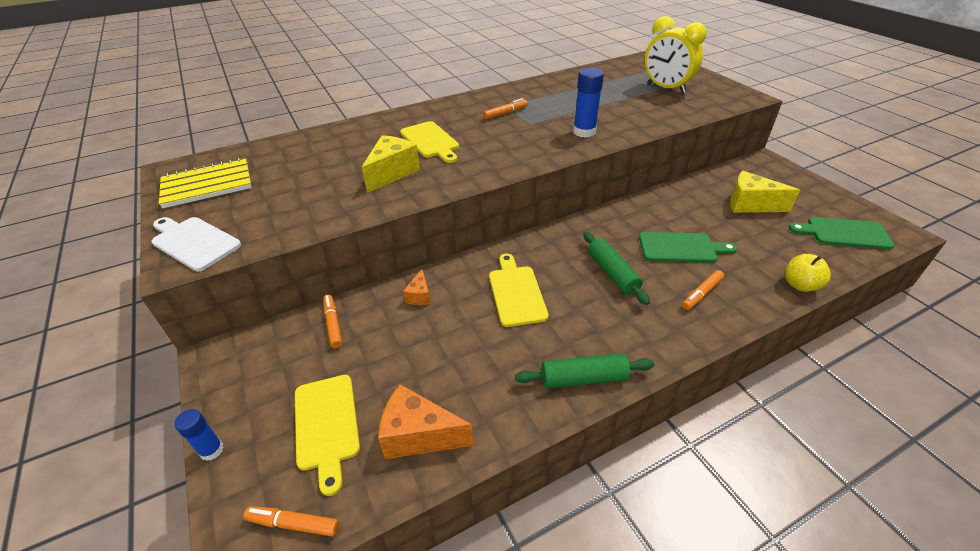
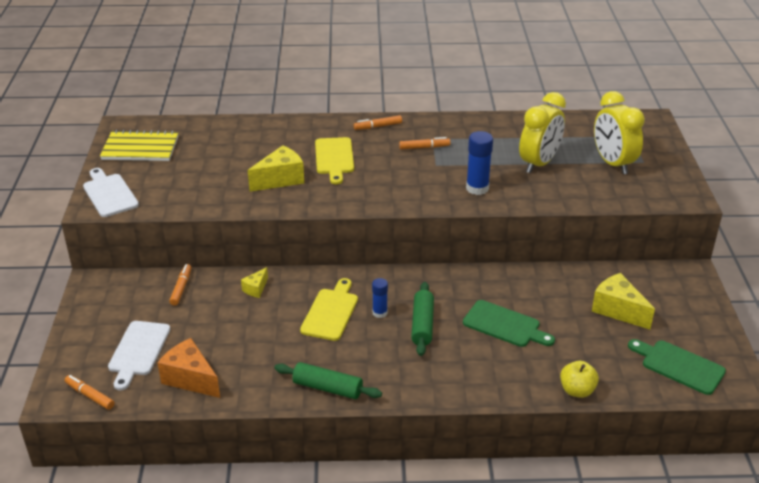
camera: 25 degrees right, 5 degrees down
(212, 450) = (65, 339): blue glue stick -> blue glue stick (379, 313)
(326, 425) = (138, 351): yellow cutting board -> white cutting board
(419, 296) = (256, 289): orange cheese -> yellow cheese
(612, 102) = (539, 163): none -> yellow clock
(701, 294) = (481, 366): orange marker -> orange marker (378, 126)

